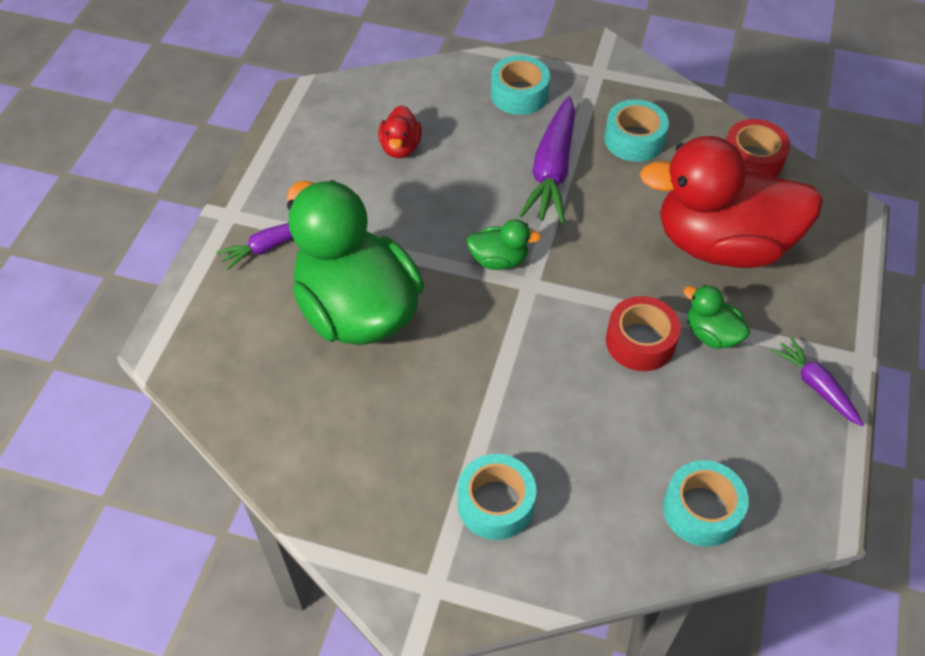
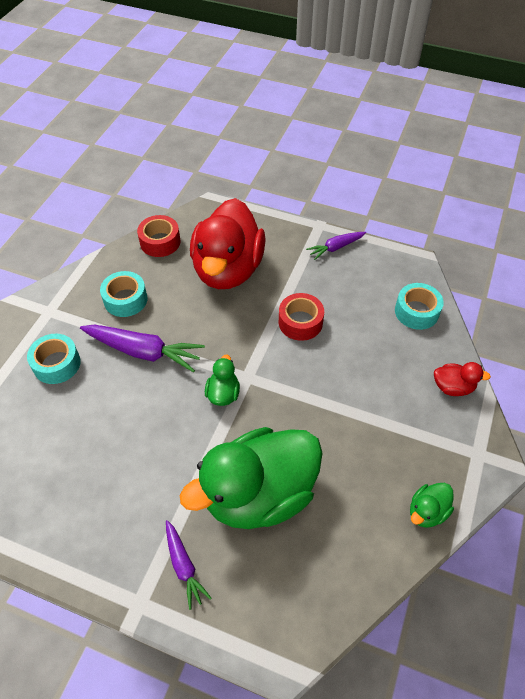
camera: 85 degrees left, 0 degrees up
(400, 147) = (92, 454): red duck -> red duck (453, 387)
(496, 503) = (419, 414): turquoise tape -> none
(711, 334) = (297, 287): green duck -> green duck (427, 511)

